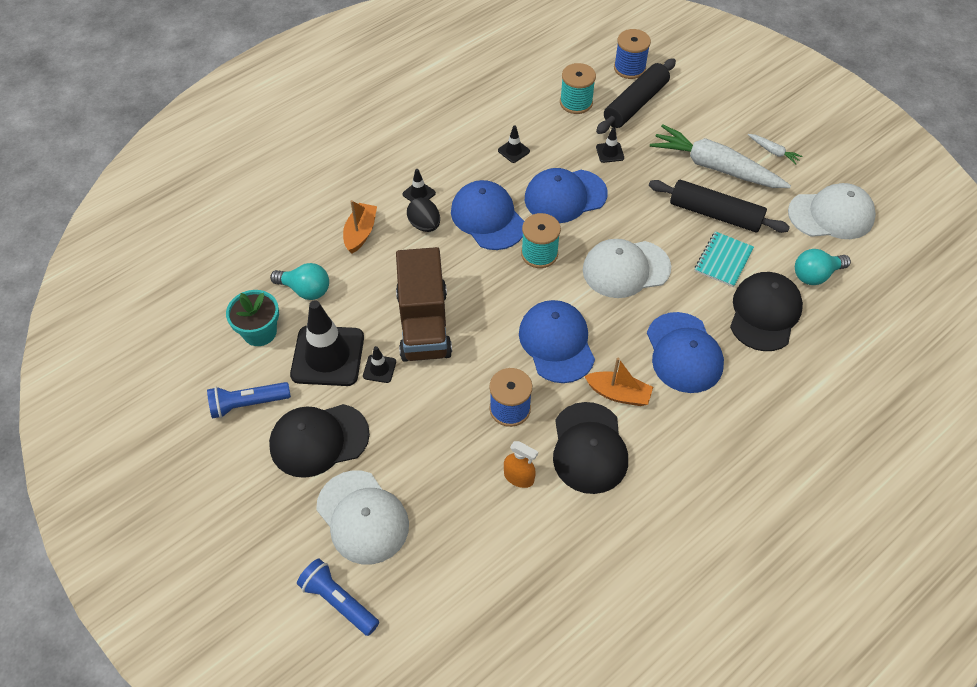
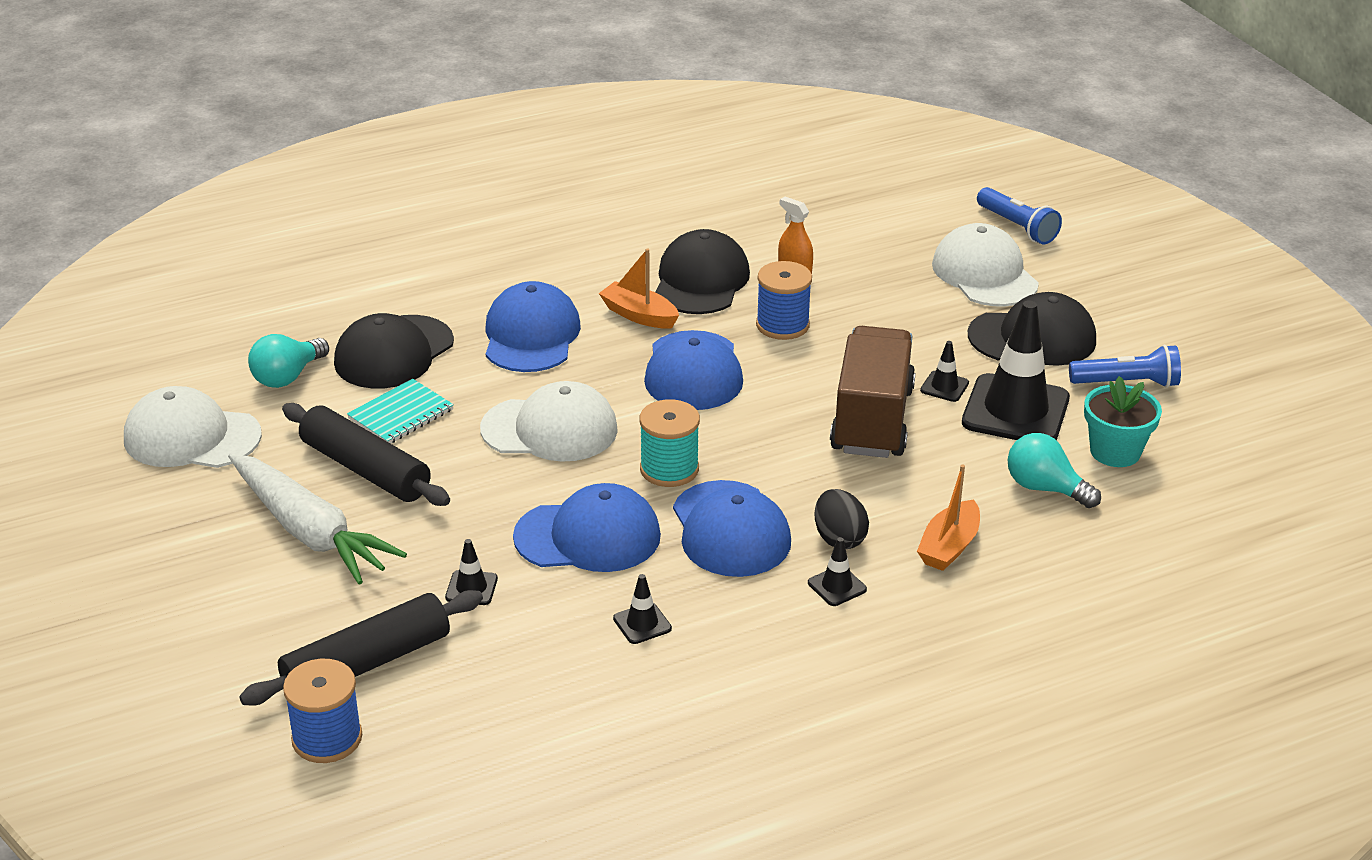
camera: 165 degrees left, 20 degrees down
(576, 102) = (479, 689): turquoise spool -> none
(773, 152) = (192, 536): white carrot -> none
(815, 275) = (287, 377): turquoise light bulb -> turquoise light bulb turned 135 degrees clockwise

